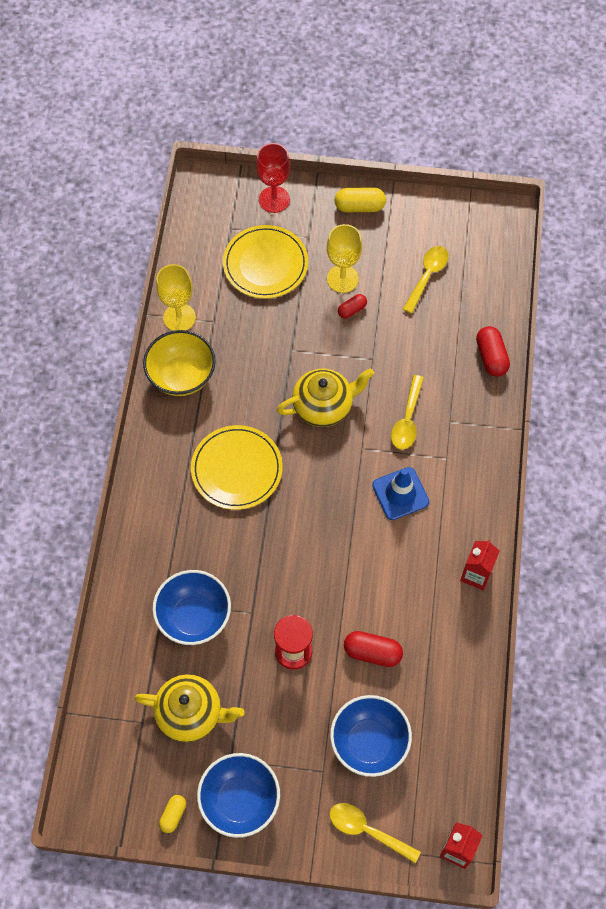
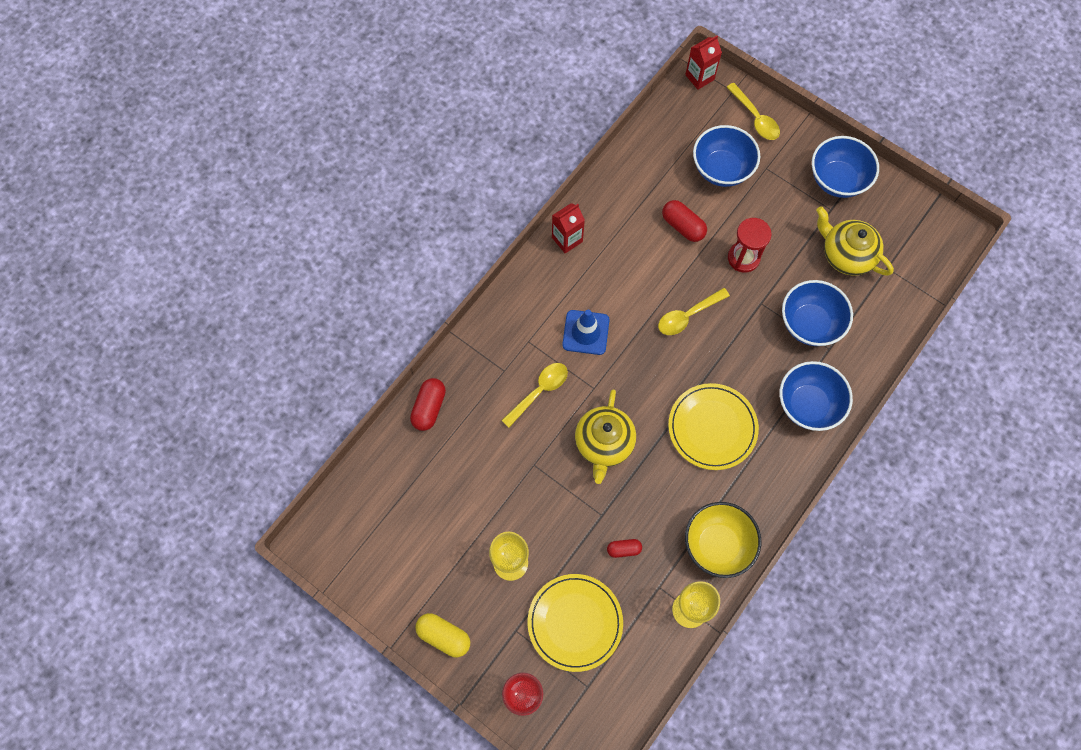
camera: 150 degrees left, 5 degrees up
(159, 535) = (808, 405): none -> blue bowl
(173, 815) = (891, 195): yellow capsule -> none
(324, 406) = (604, 444): yellow teapot -> yellow teapot turned 90 degrees counterclockwise
(352, 310) = (522, 524): red capsule -> red capsule (624, 549)
(427, 276) = (430, 520): yellow spoon -> yellow spoon (688, 316)

